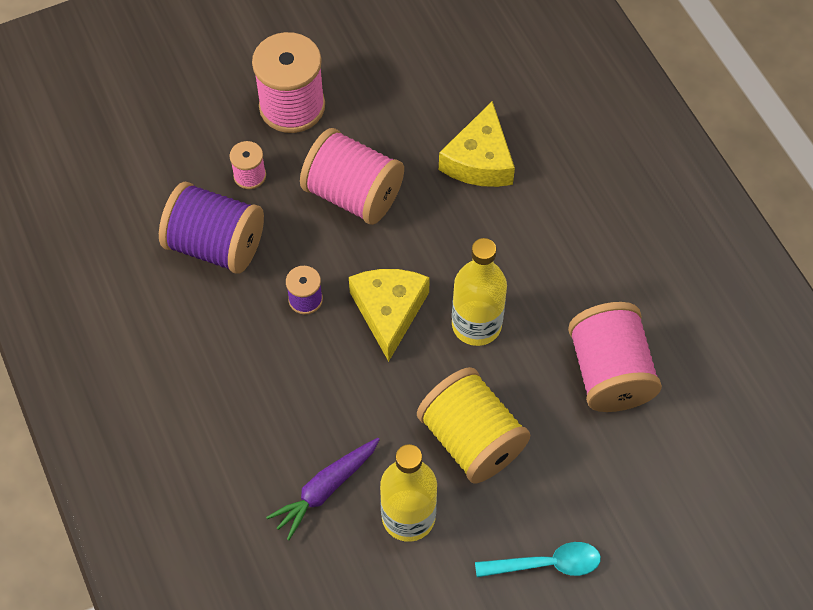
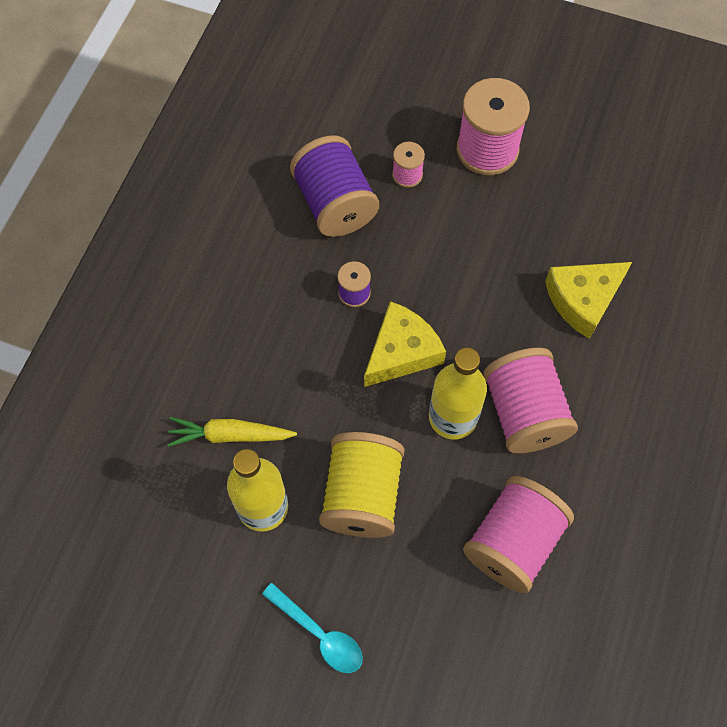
camera: 45 degrees right, 5 degrees up
(325, 489) = (230, 435): purple carrot -> yellow carrot
(353, 194) = (464, 247): pink spool -> pink spool (524, 413)

